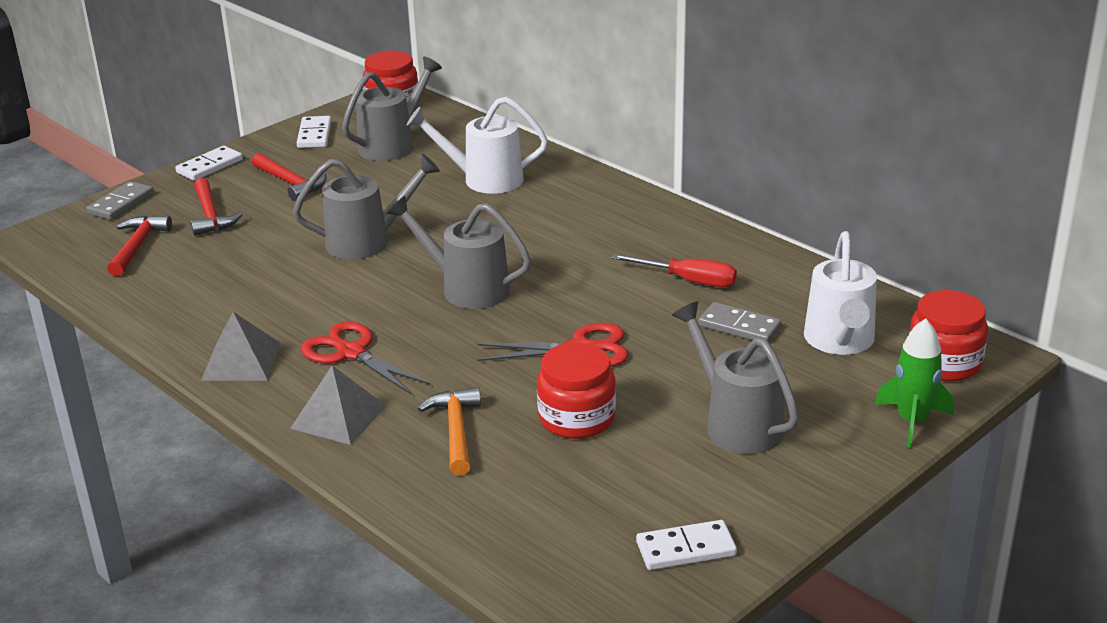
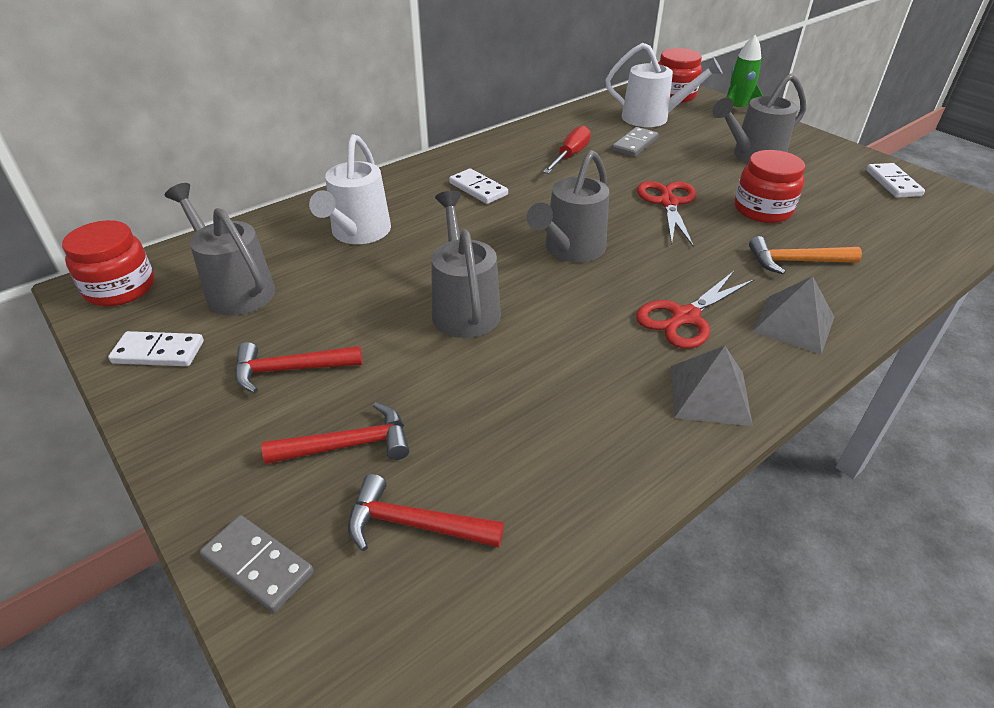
camera: 85 degrees left, 10 degrees up
(209, 166) = (186, 457): white domino -> white domino (478, 189)
(290, 183) = (290, 370): red hammer -> red hammer turned 150 degrees counterclockwise

